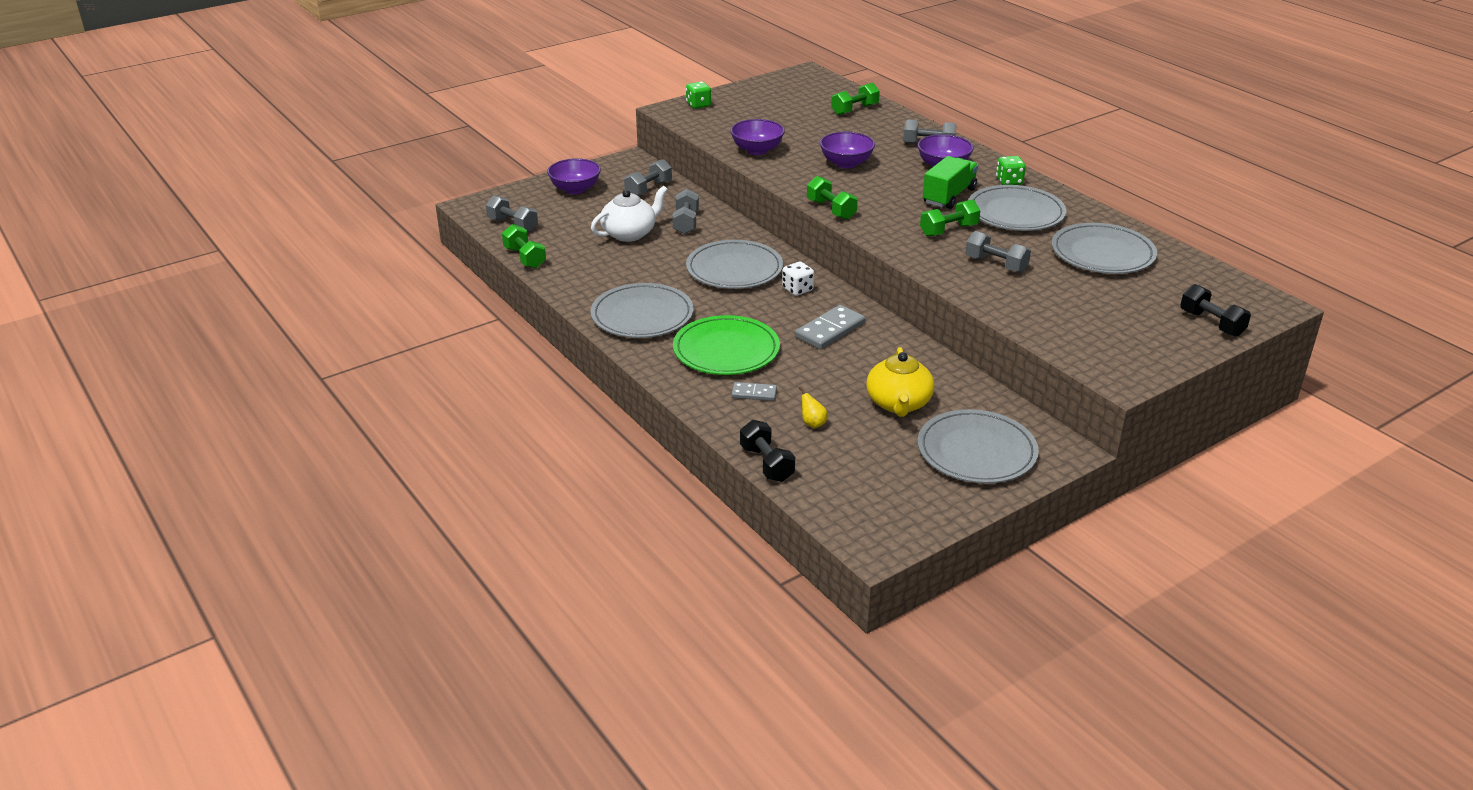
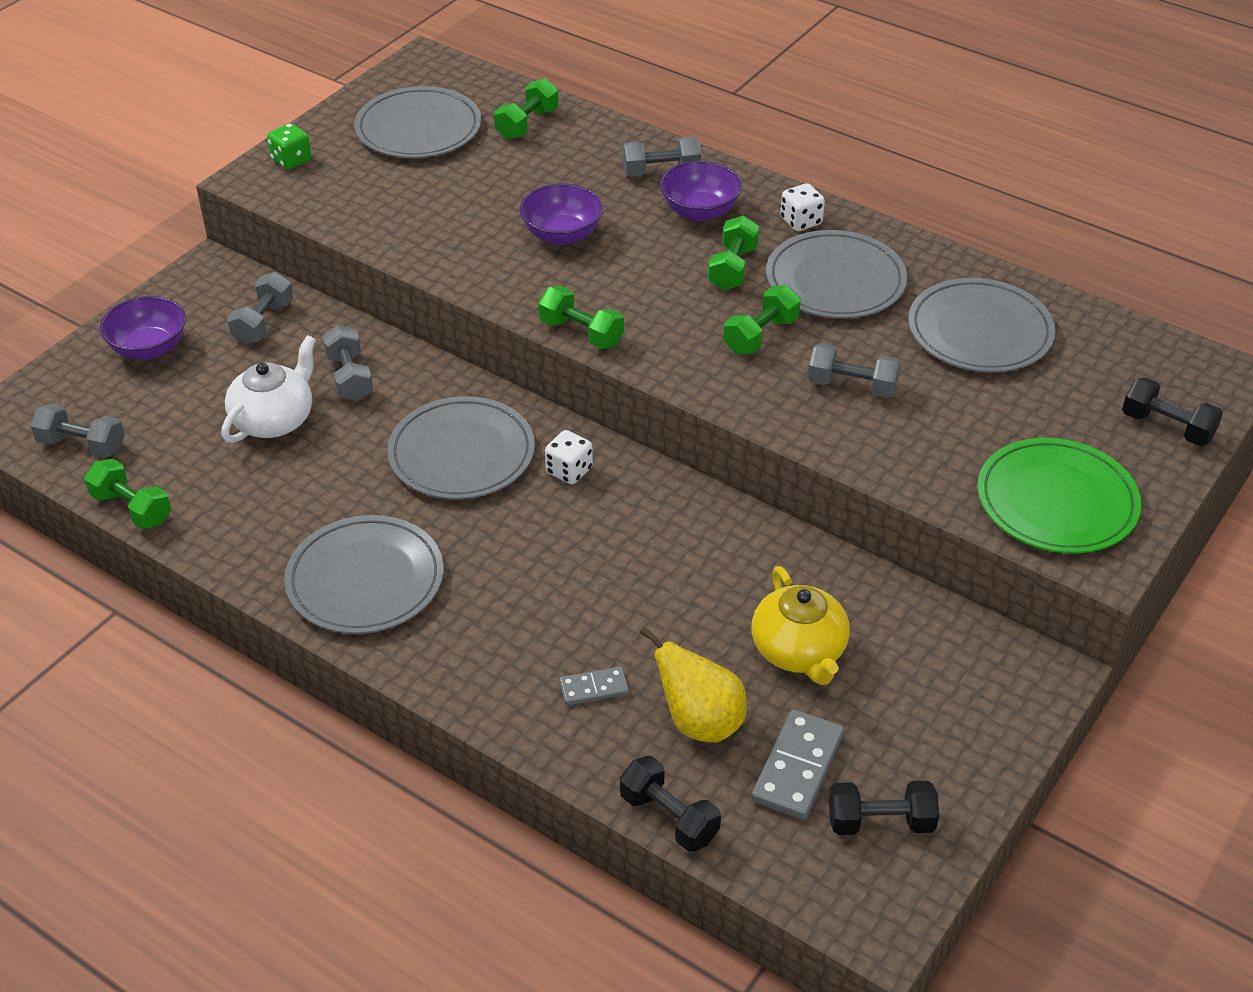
camera: 20 degrees left, 10 degrees up
(726, 350) = (518, 615): green plate -> green plate (1056, 501)
(757, 150) = (421, 235): purple bowl -> none
(812, 423) = (699, 722): yellow pear -> yellow pear, size x2.08
(830, 330) = (647, 537): grey domino -> grey domino (797, 767)
(905, 497) = (880, 822): none -> black dumbbell
(949, 196) = (732, 268): green truck -> green dumbbell
(976, 451) = (937, 709): grey plate -> grey plate (418, 129)
(1009, 181) = (801, 221): green dice -> white dice

